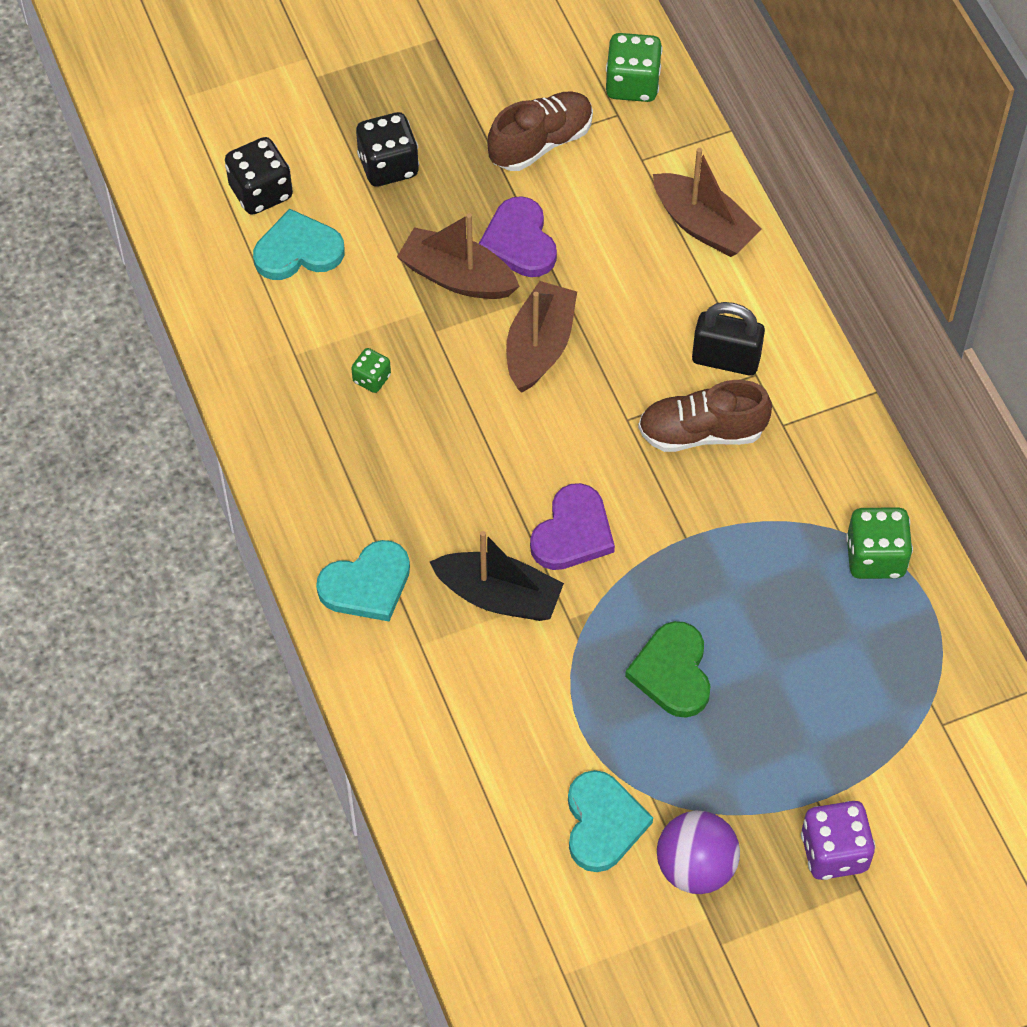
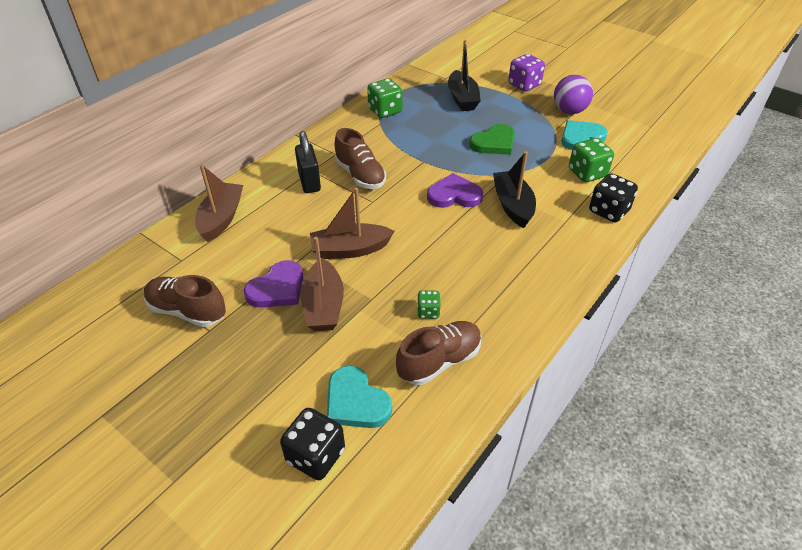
camera: 120 degrees left, 15 degrees down
(293, 351) = (439, 361): none -> brown shoe
(367, 584) = (556, 254): turquoise heart -> none
(388, 166) = (248, 385): black dice -> black dice (608, 211)
(632, 84) = (115, 287): green dice -> green dice (587, 173)
(846, 708) = (462, 98): none -> black boat

